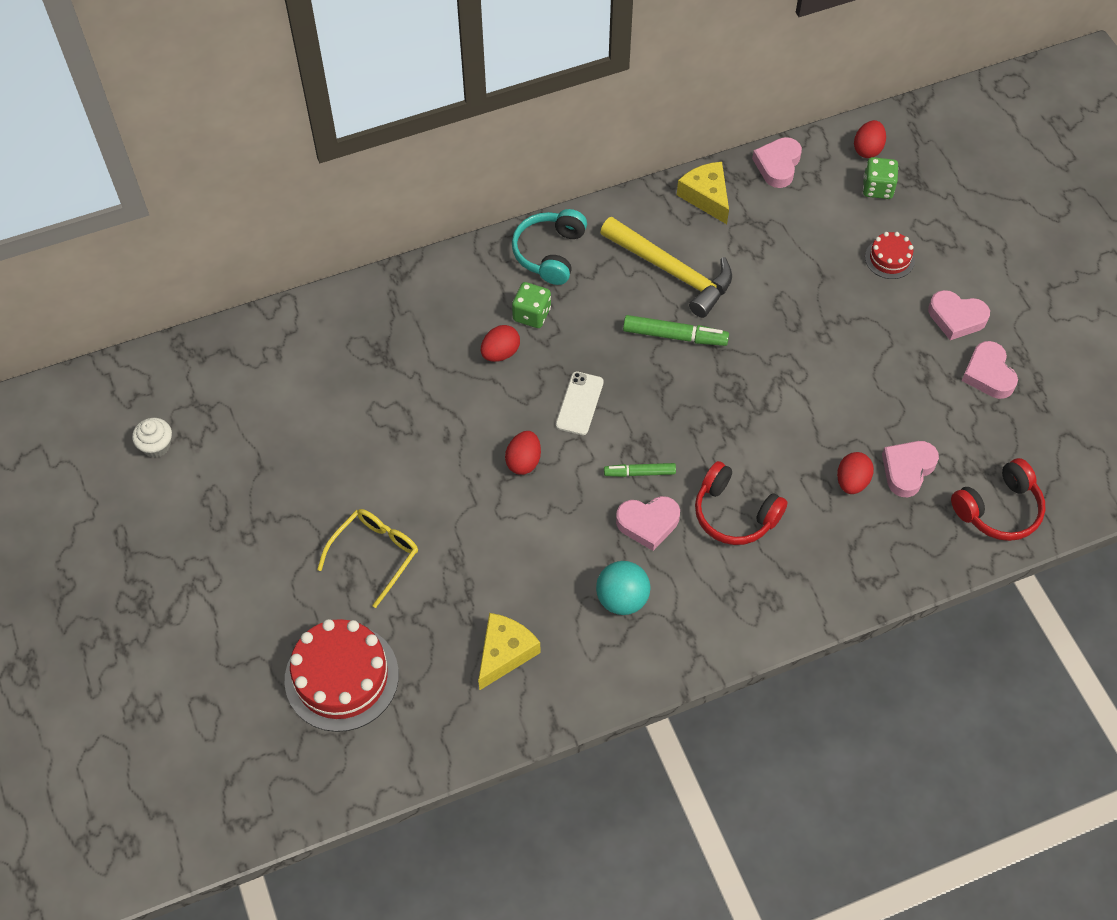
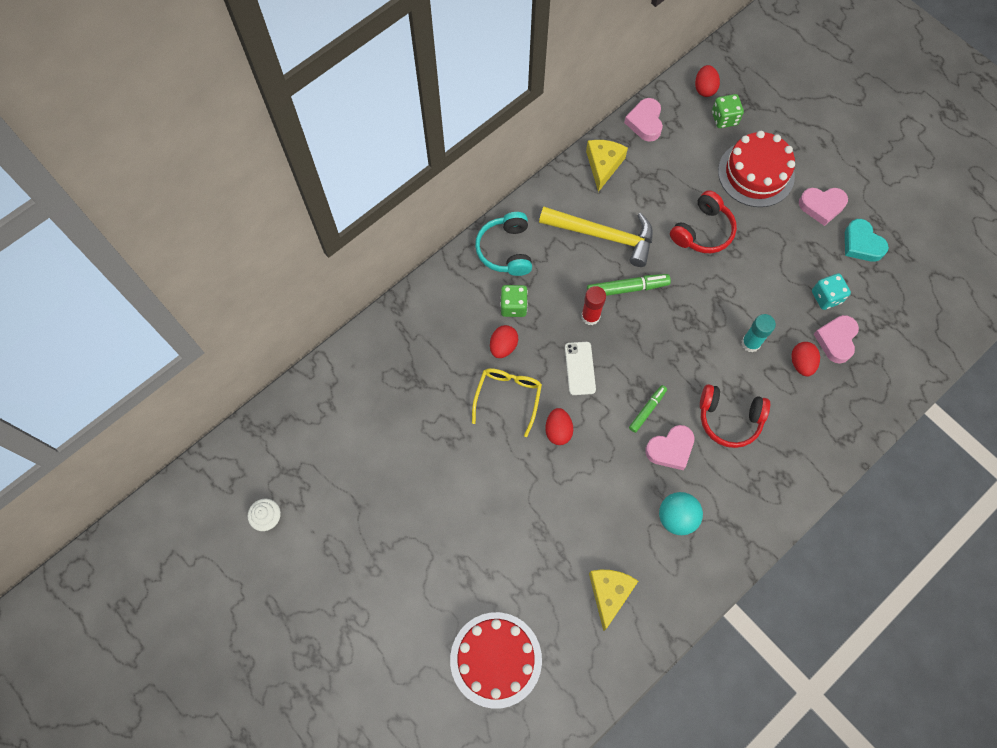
camera: 20 degrees left, 10 degrees up
(374, 555) = (478, 549): yellow glasses -> yellow glasses (508, 398)
(617, 352) = (590, 316): none -> red glue stick
(639, 473) = (647, 410): green marker -> green marker turned 150 degrees clockwise
(706, 197) = (603, 165): yellow cheese -> yellow cheese turned 60 degrees clockwise
(798, 440) = (750, 343): none -> turquoise glue stick
(889, 258) = (756, 173): red cake -> red cake, size x1.97
(916, 419) = (826, 297): none -> turquoise dice
(988, 374) = (861, 244): pink heart -> turquoise heart
(998, 509) = (911, 349): red headphones -> red headphones (703, 231)

